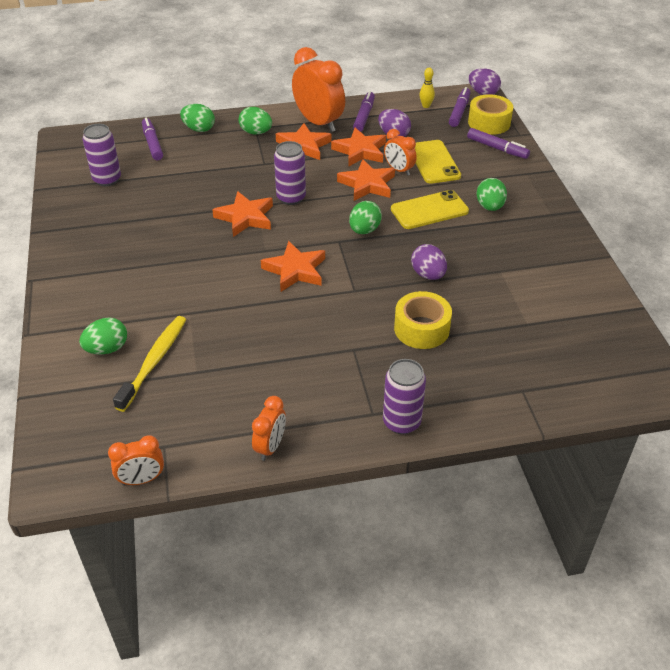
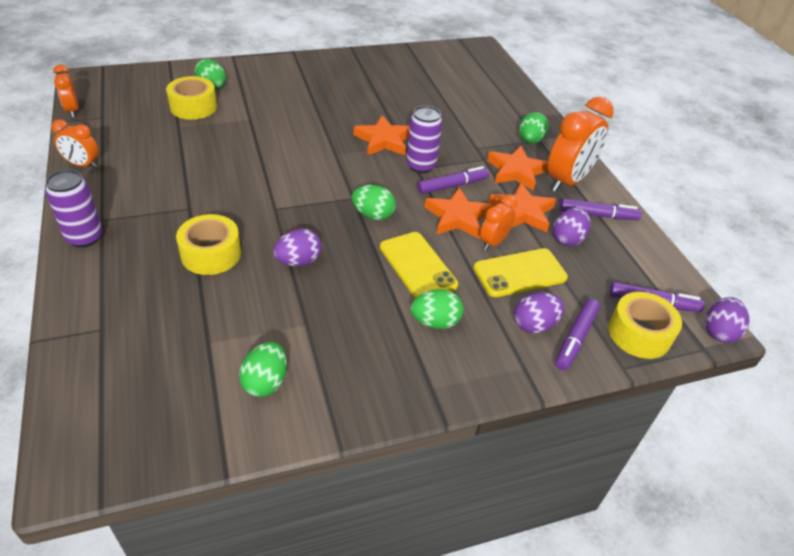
camera: 80 degrees right, 0 degrees up
(107, 179) = (426, 69): purple can -> none
(152, 143) = (487, 86): purple marker -> purple marker (452, 185)
(154, 361) = (193, 107): yellow toothbrush -> yellow tape
(199, 129) = (522, 108): green egg -> green egg (265, 382)
(295, 270) = (305, 171): orange star -> none
(426, 106) = (650, 270): yellow bowling pin -> none
(487, 163) = (534, 325): none -> purple egg

